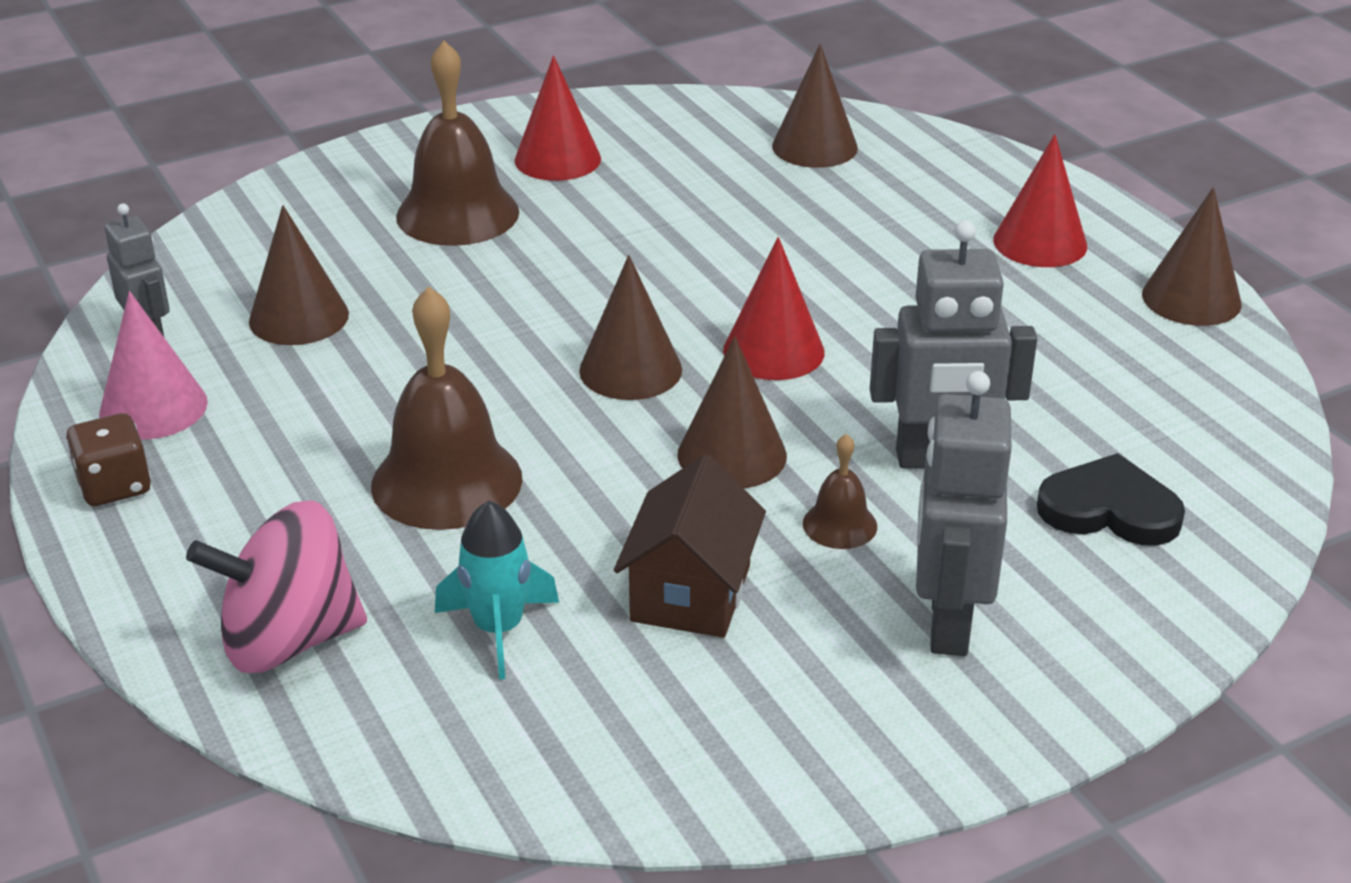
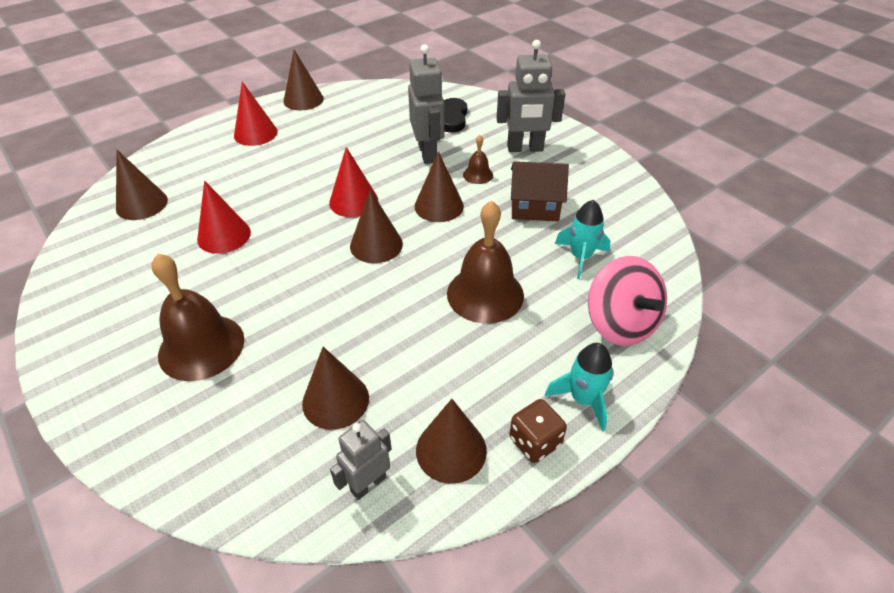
camera: 100 degrees left, 10 degrees up
(153, 408) = (451, 450): pink cone -> brown cone
(155, 552) = (583, 399): none -> turquoise rocket
(557, 159) = (131, 309): red cone -> red cone (224, 235)

